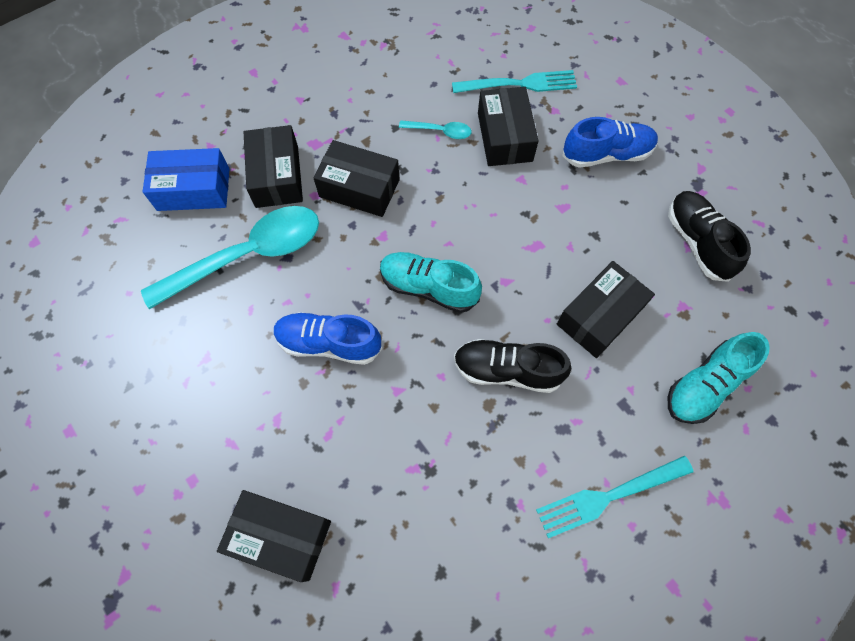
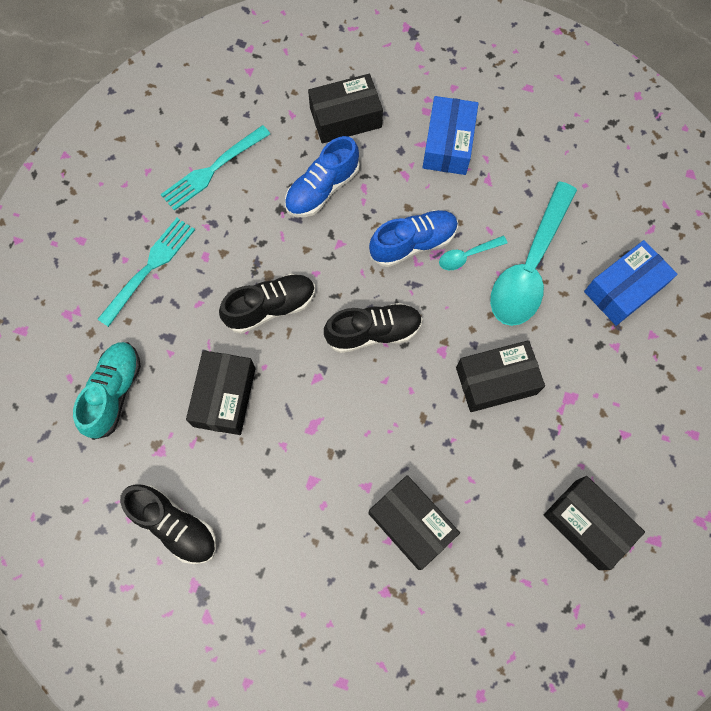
camera: 145 degrees right, 5 degrees up
(206, 424) = (448, 144): none -> blue box
(277, 176) = (571, 345): black box -> black box (587, 524)
(428, 287) = (373, 332): turquoise shoe -> black shoe
(440, 131) = (474, 488): turquoise spoon -> turquoise spoon (467, 255)
(519, 84) = (440, 602): turquoise fork -> turquoise fork (213, 169)
(607, 154) = (305, 570): blue shoe -> blue shoe (322, 189)

